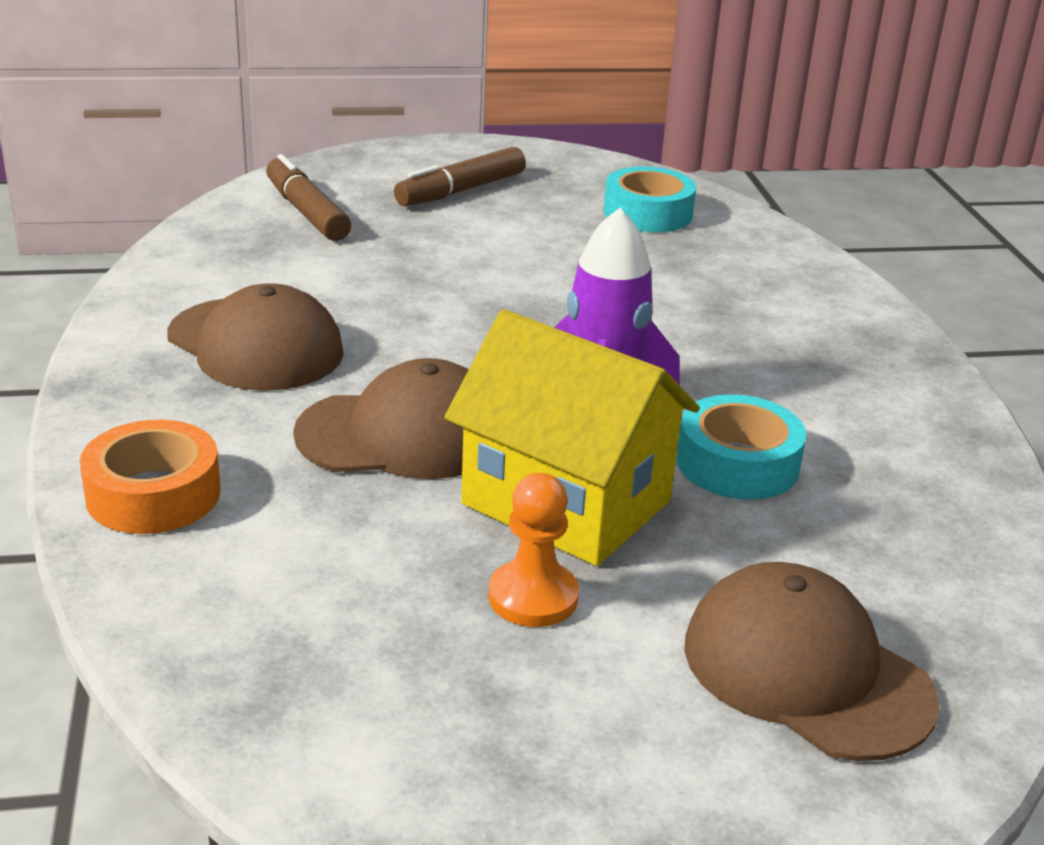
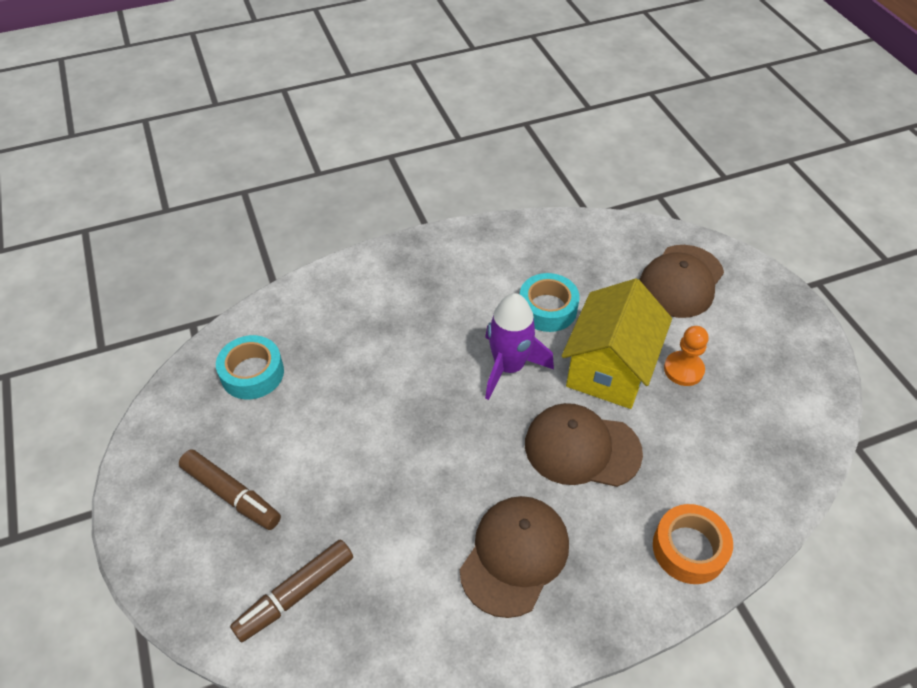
camera: 100 degrees left, 20 degrees up
(403, 434) = (582, 448): brown cap -> brown cap turned 60 degrees counterclockwise

